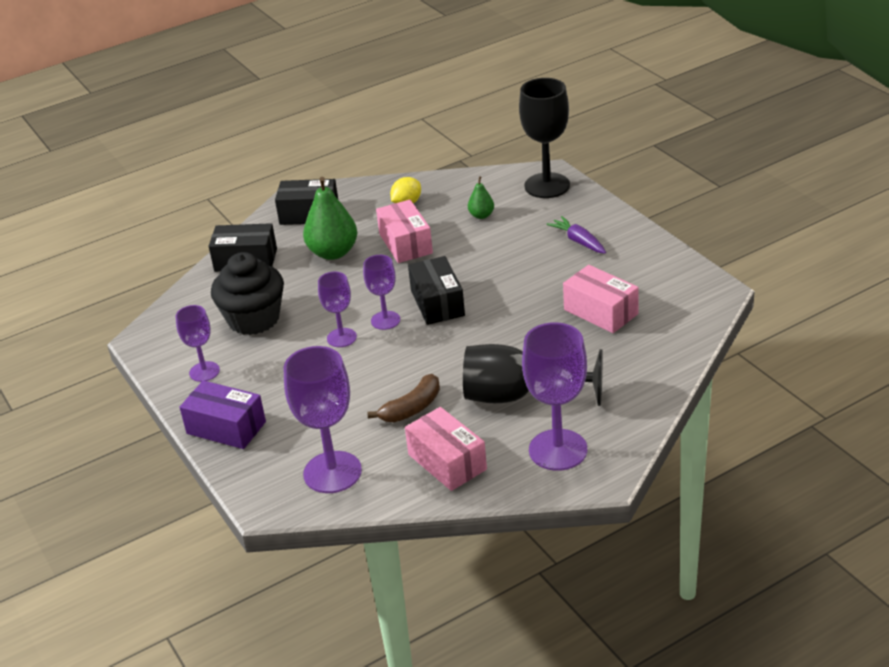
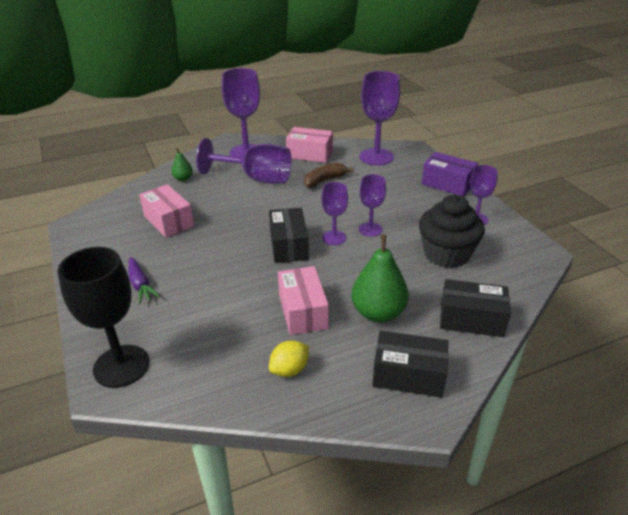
camera: 175 degrees left, 0 degrees up
(447, 462) = (310, 154): pink box -> pink box turned 45 degrees counterclockwise
(481, 215) = (214, 334): green pear -> green pear (183, 179)
(516, 396) = (256, 178): black goblet -> purple goblet

